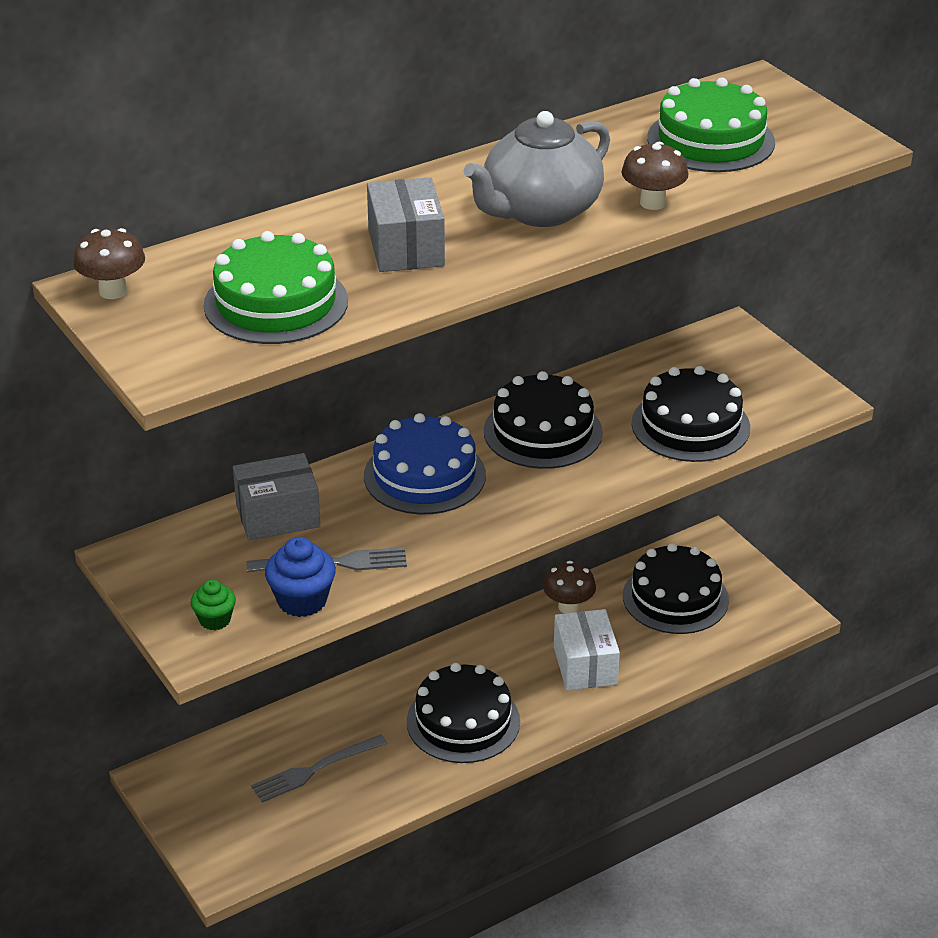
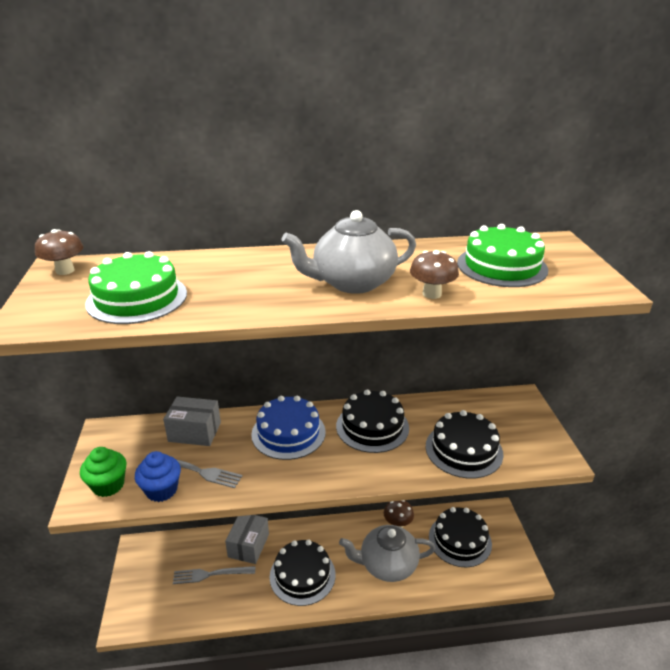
camera: 25 degrees right, 5 degrees down
(215, 620) = (108, 485): green cupcake -> green cupcake, size x1.58
(406, 248) = (248, 285): grey box -> grey box (248, 545)
(585, 665) = (387, 565): white box -> grey teapot

